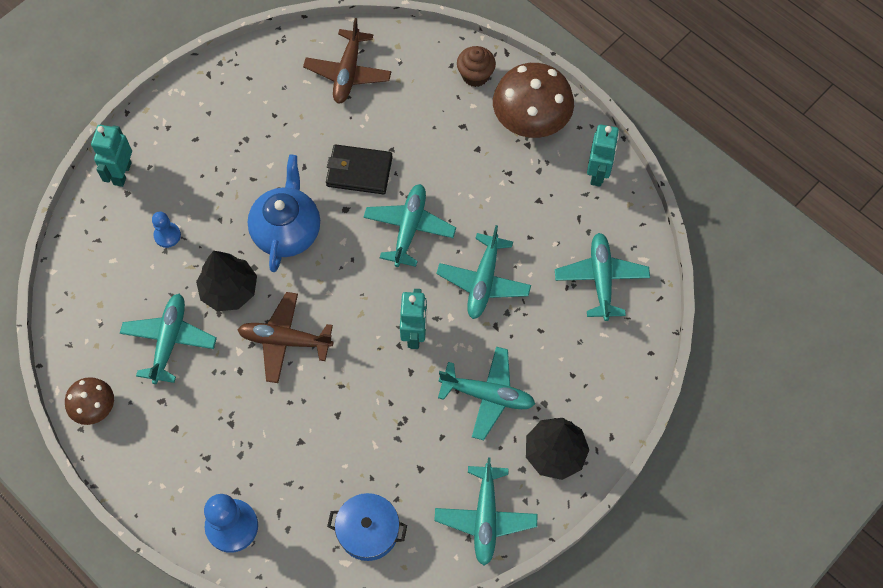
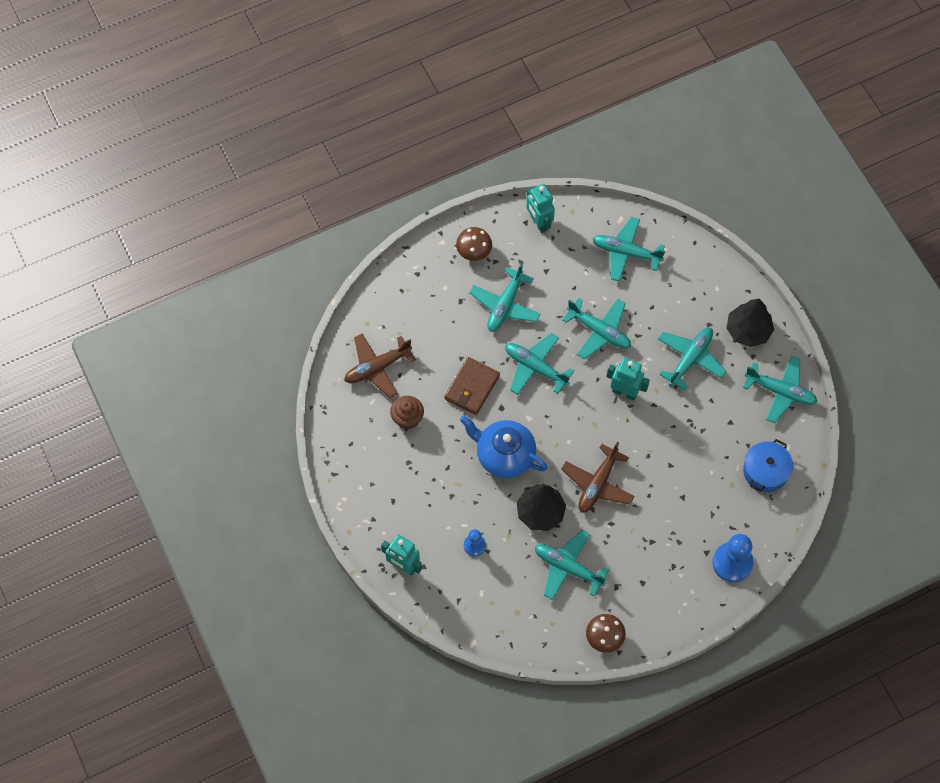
camera: 70 degrees left, 0 degrees up
(348, 73) = (377, 367): brown plane -> brown plane turned 120 degrees clockwise
(359, 171) = (472, 387): black wallet -> brown wallet
(475, 75) = (418, 276): brown cupcake -> brown cupcake (407, 418)
(475, 172) = (505, 305): none -> turquoise plane
(531, 119) = (474, 251): brown mushroom -> brown mushroom, size x0.55
(598, 173) = (539, 223): turquoise robot -> turquoise robot turned 150 degrees counterclockwise

